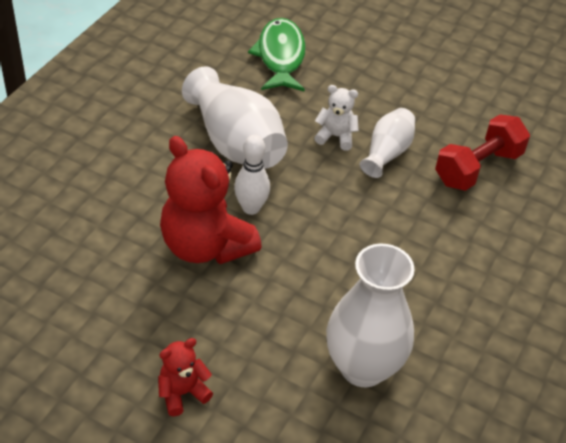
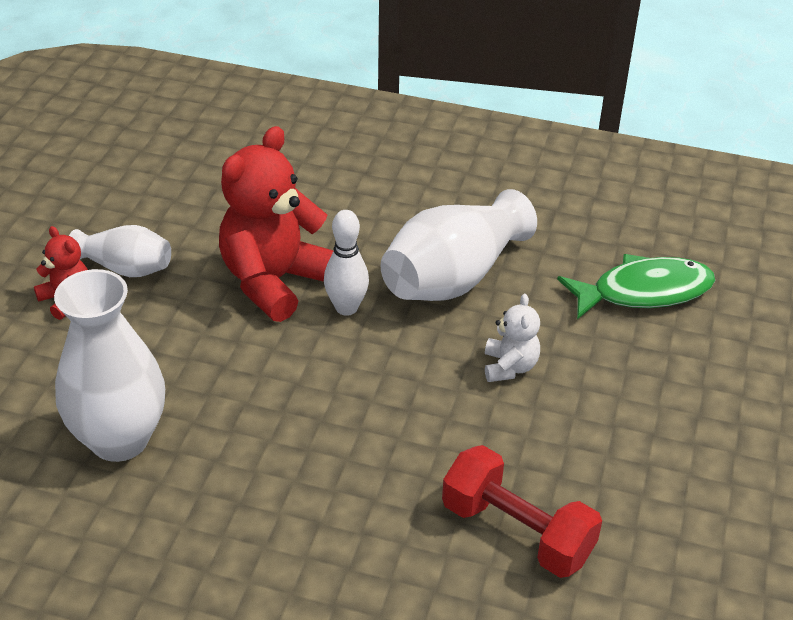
camera: 80 degrees right, 5 degrees down
(387, 153) = (501, 423): white vase -> white vase (125, 268)

